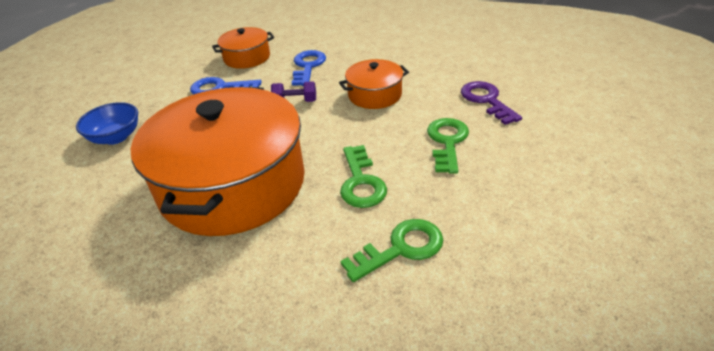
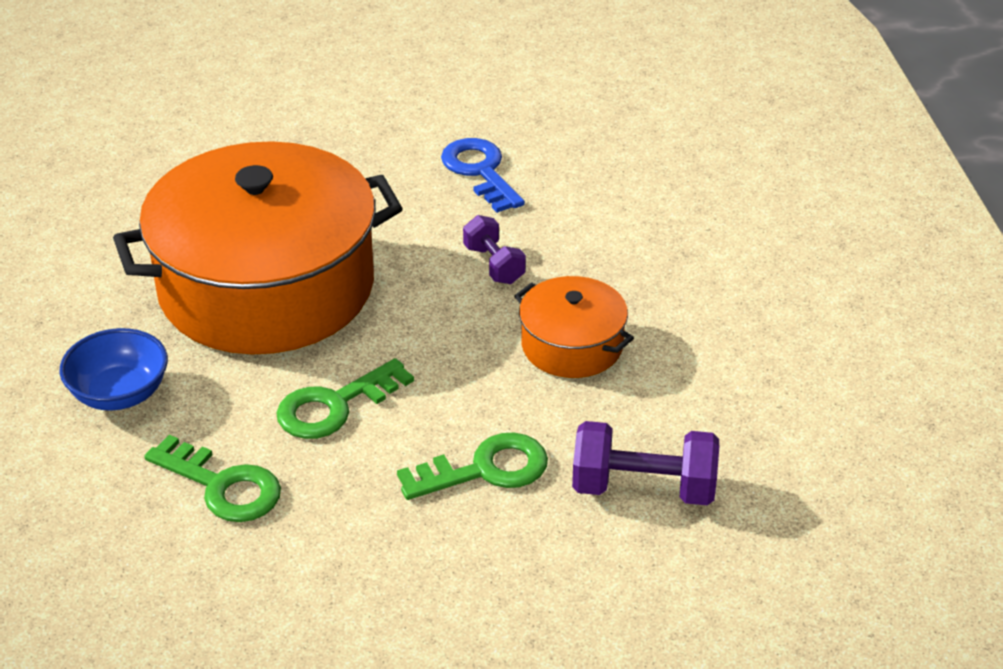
camera: 60 degrees right, 0 degrees up
(116, 137) = (304, 137): blue bowl -> blue bowl (119, 394)
(247, 57) = (591, 157): orange pot -> none
(308, 66) = (611, 236): blue key -> none
(486, 100) = (643, 488): purple key -> purple dumbbell

